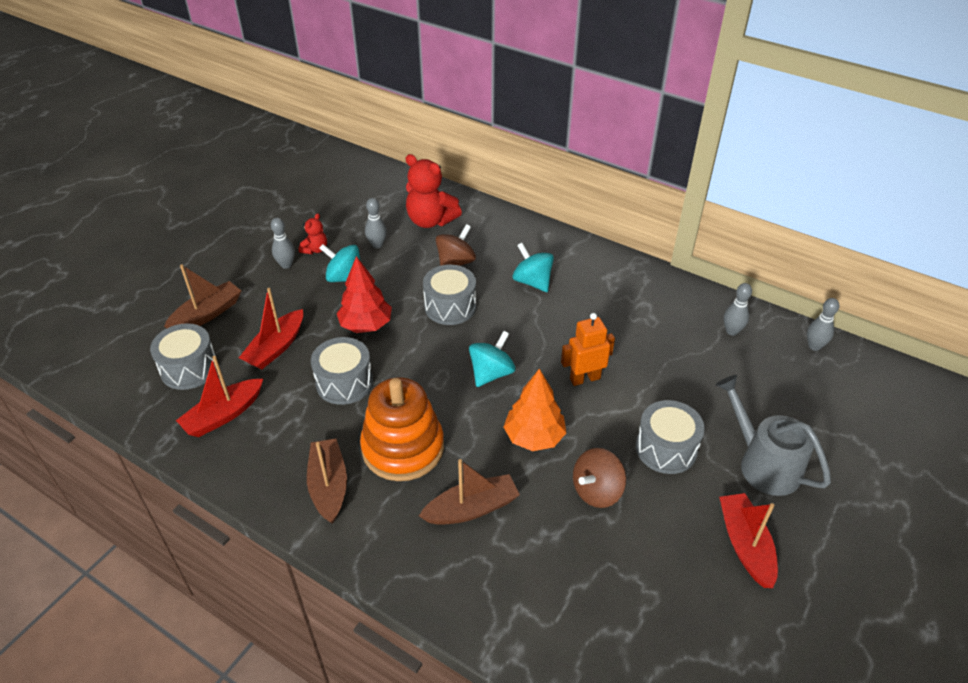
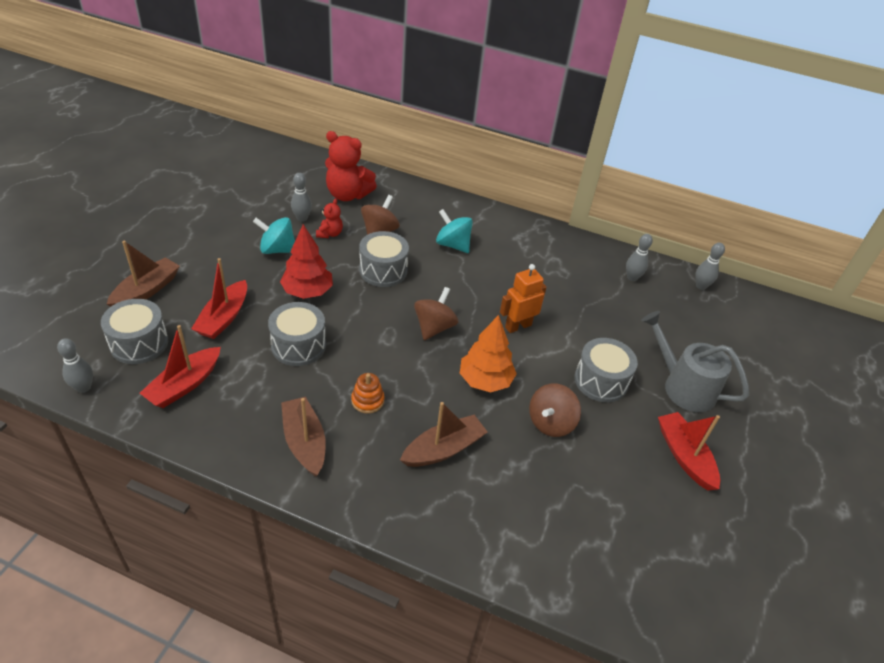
camera: 15 degrees left, 0 degrees up
(286, 265) = (217, 240): grey bowling pin -> grey bowling pin (83, 387)
(315, 249) = (242, 225): red teddy bear -> red teddy bear (330, 234)
(403, 448) = (367, 400): orange stacking toy -> orange stacking toy, size x0.43
(491, 373) = (434, 327): turquoise spinning top -> brown spinning top

